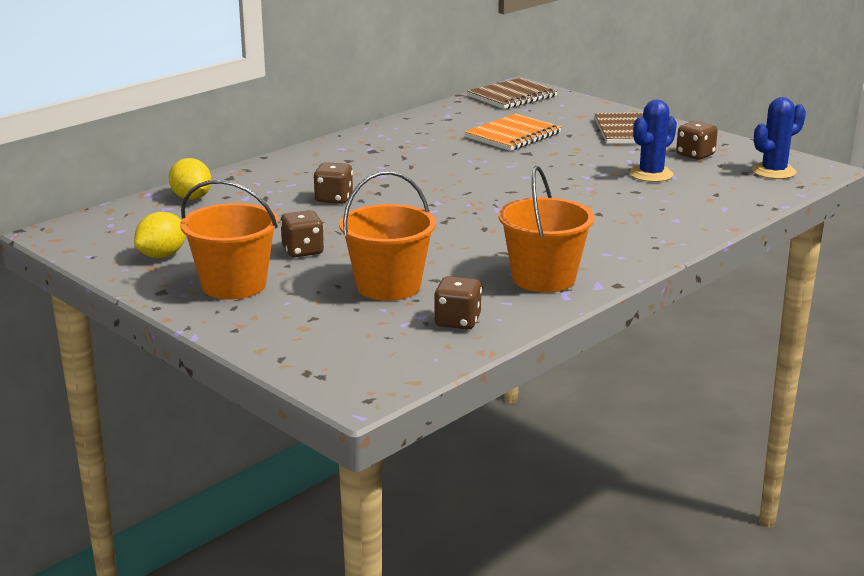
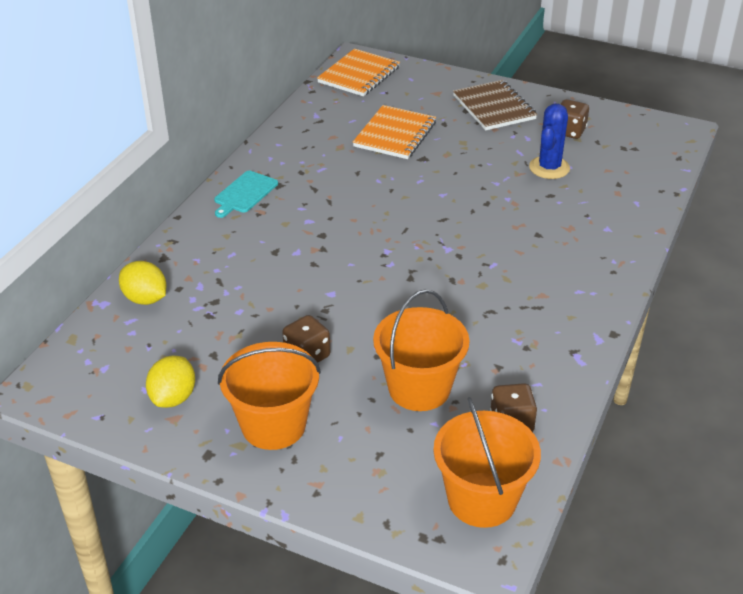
camera: 20 degrees left, 15 degrees up
(334, 199) = (287, 268): brown dice -> none
(336, 151) = (244, 193): none -> turquoise cutting board
(512, 96) = (359, 75): brown notebook -> orange notebook
(543, 278) = (547, 341): orange bucket -> orange bucket (482, 499)
(773, 172) = (646, 142): blue cactus -> none

